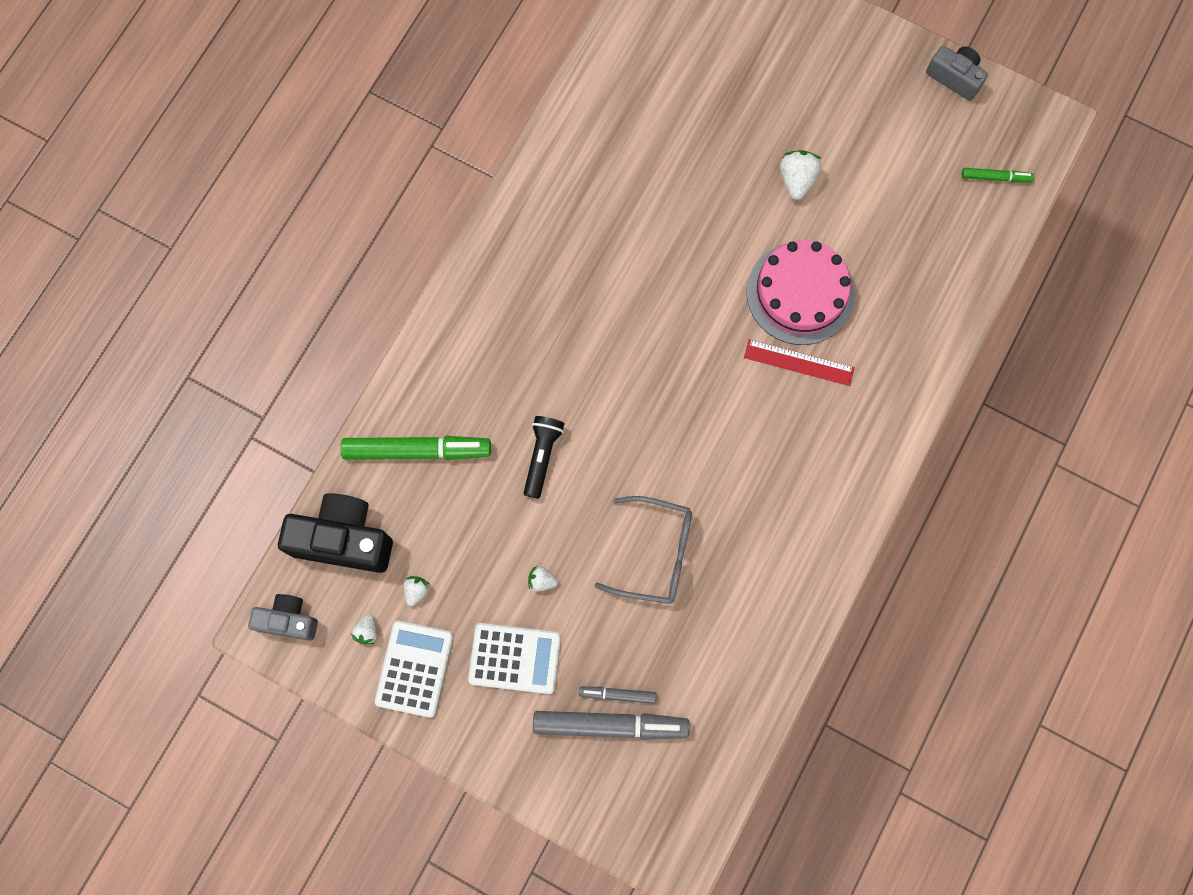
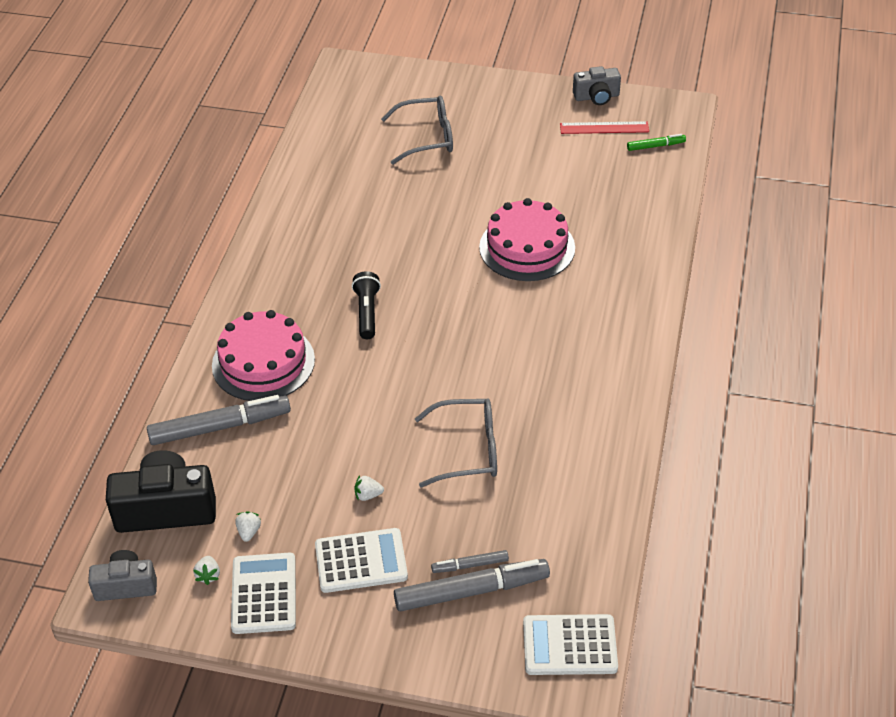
camera: 15 degrees left, 30 degrees down
(417, 450) = (220, 427): green marker -> grey marker
(479, 377) = (263, 362): none -> pink cake
(542, 456) = (339, 404): black flashlight -> black flashlight (367, 312)
(684, 814) = (569, 645): none -> white calculator
(739, 91) = (427, 137): none -> grey glasses
(796, 180) = (495, 180): white strawberry -> none
(799, 362) = (544, 291): red ruler -> red ruler (604, 128)
(954, 77) = (596, 97): grey camera -> grey camera turned 150 degrees clockwise

